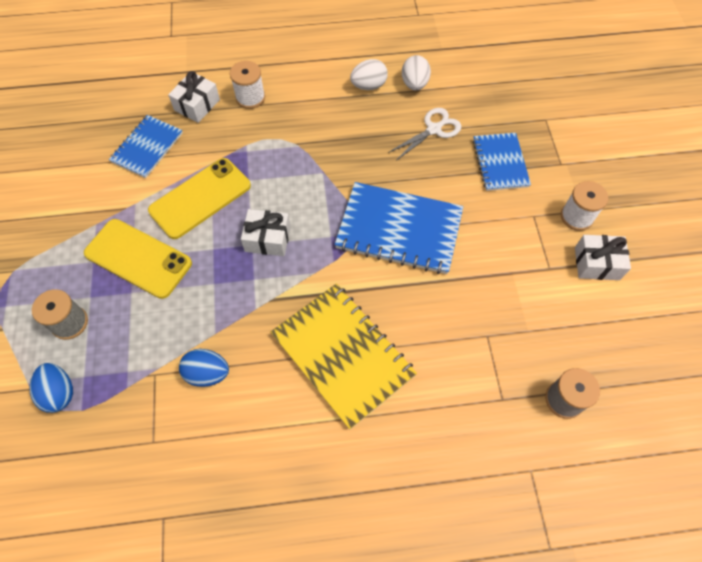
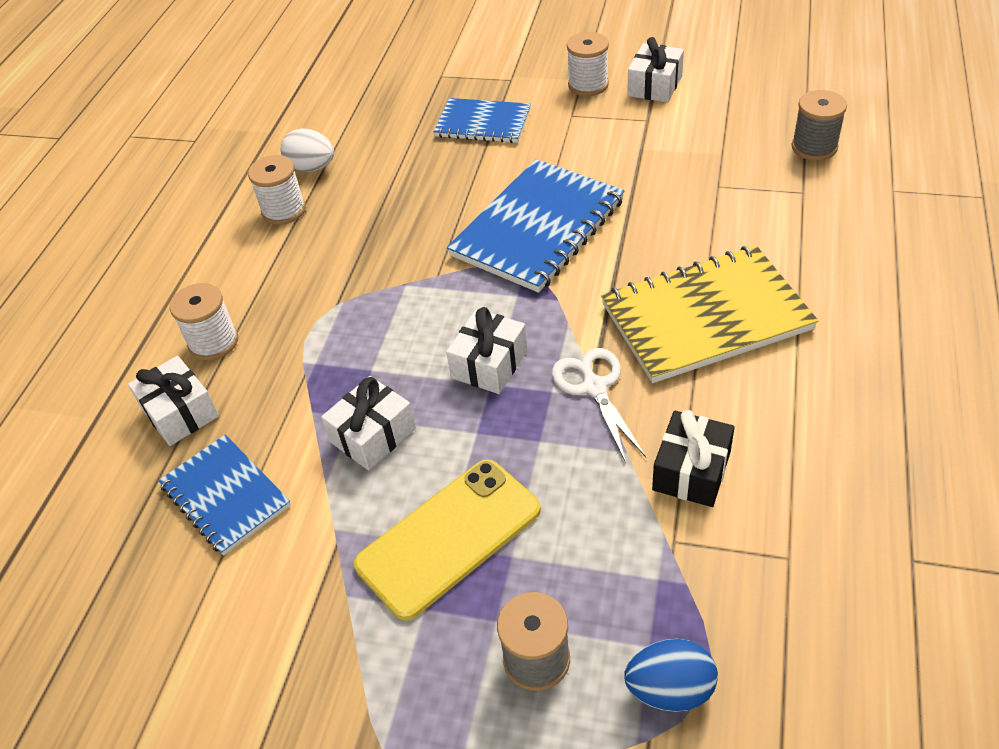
camera: 65 degrees left, 15 degrees down
(200, 198) = (373, 435): yellow phone -> white gift
(207, 373) = (691, 471): blue egg -> black gift
(368, 86) = (283, 210): white egg -> white spool
(434, 129) = (398, 166): white scissors -> white scissors (594, 387)

